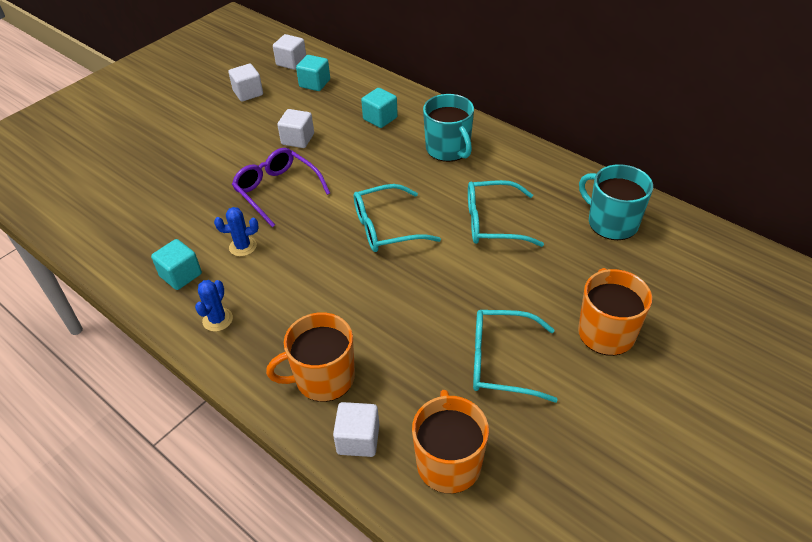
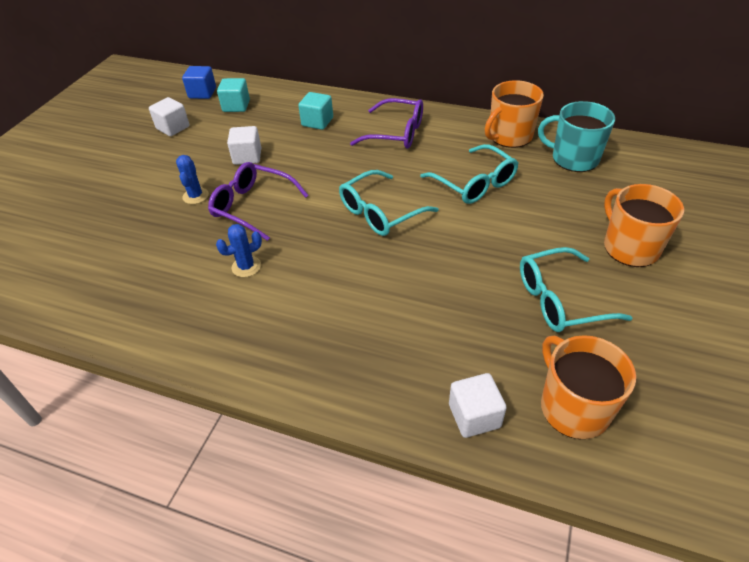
camera: 20 degrees left, 0 degrees up
(181, 275) = (193, 312): turquoise cube -> none
(217, 320) = (259, 344): blue cactus -> blue cactus (195, 196)
(291, 62) = (202, 93): white cube -> blue cube
(323, 378) = (403, 368): orange mug -> orange mug (509, 136)
(448, 149) = (396, 133): turquoise mug -> purple glasses
(493, 222) = (474, 183): turquoise glasses -> turquoise glasses turned 105 degrees counterclockwise

